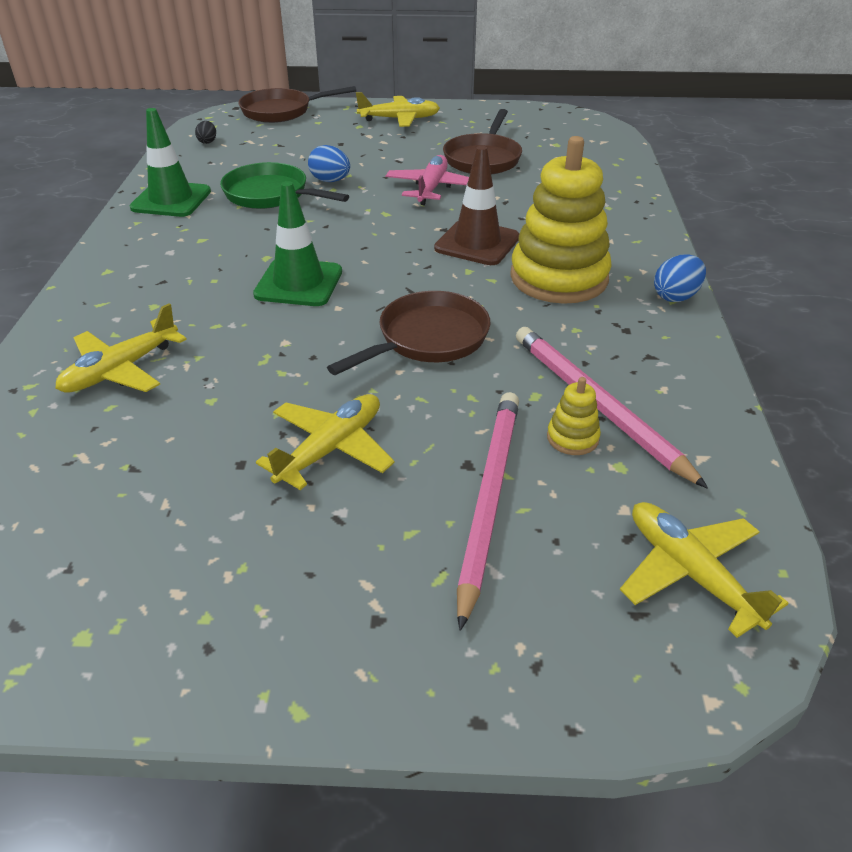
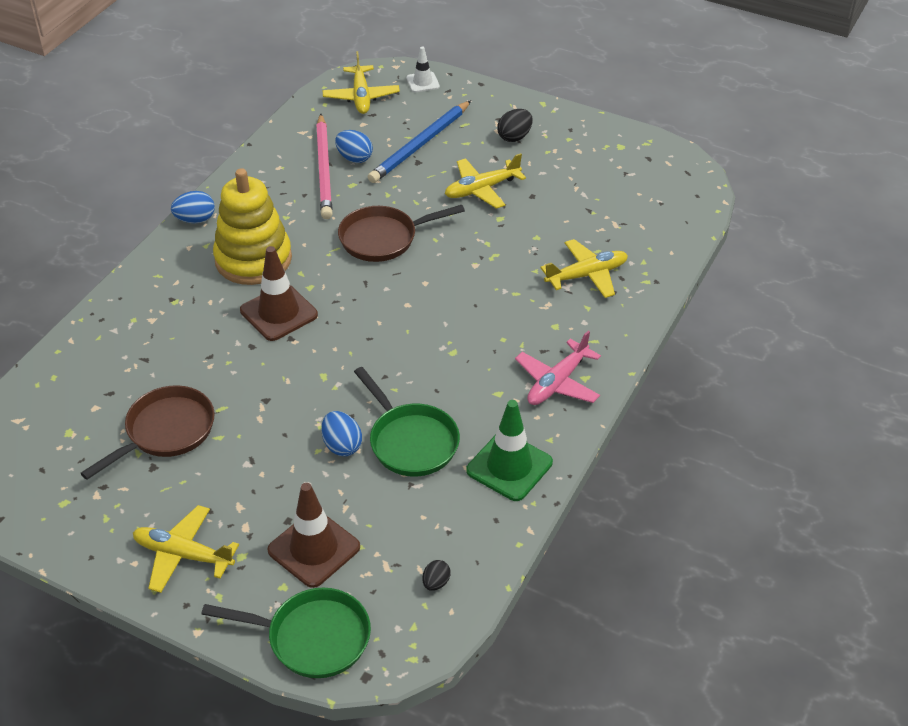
camera: 155 degrees left, 5 degrees up
(281, 111) = (312, 638): brown pan -> green pan
(299, 283) = (441, 314): green traffic cone -> none
(309, 137) = (314, 549): none -> brown traffic cone
(322, 580) = (514, 137): none -> black egg
(431, 188) = (256, 398): pink plane -> pink plane (557, 382)
(488, 499) = (420, 145): pink pencil -> blue pencil
(572, 438) = (354, 158): yellow stacking toy -> blue egg
(609, 669) = (422, 82): none -> white traffic cone

